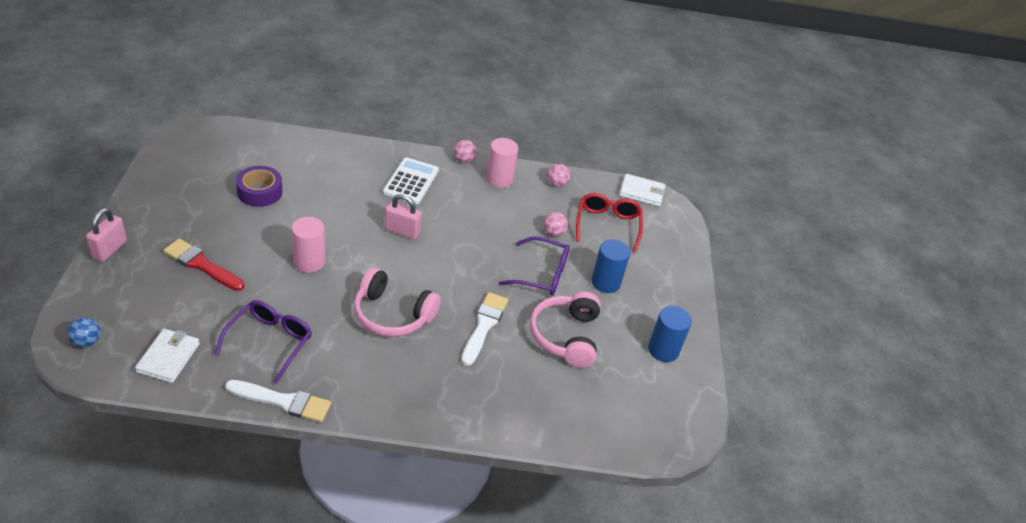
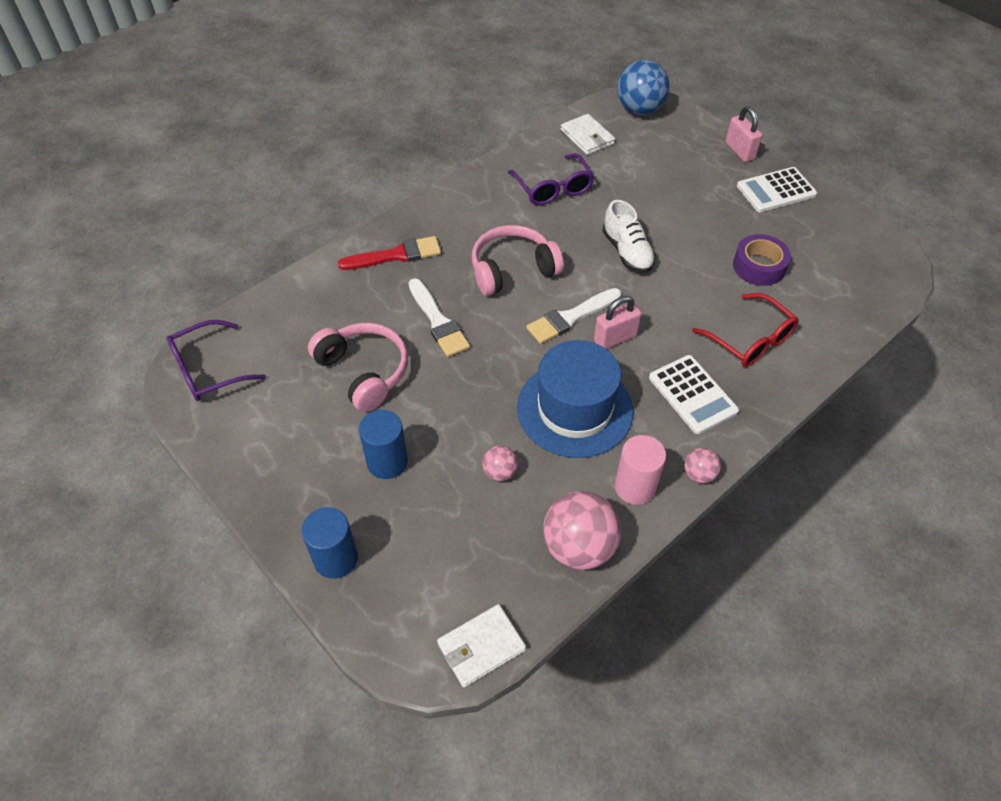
camera: 140 degrees right, 10 degrees up
(87, 342) = (639, 109): blue ball -> blue ball, size x2.03
(153, 211) = (776, 190): none -> white calculator
(201, 265) = (678, 190): red brush -> red brush (396, 255)
(283, 401) = (488, 170): white brush -> white brush (571, 317)
(309, 262) = (627, 252): pink cylinder -> white shoe
(477, 224) = (574, 409): none -> blue hat
(542, 274) = (452, 412): purple glasses -> purple glasses (207, 370)
(557, 184) = (578, 547): pink ball -> pink ball, size x2.03
(607, 225) = (462, 543): red glasses -> red glasses (750, 340)
(663, 350) = (264, 438): blue cylinder -> blue cylinder (336, 558)

